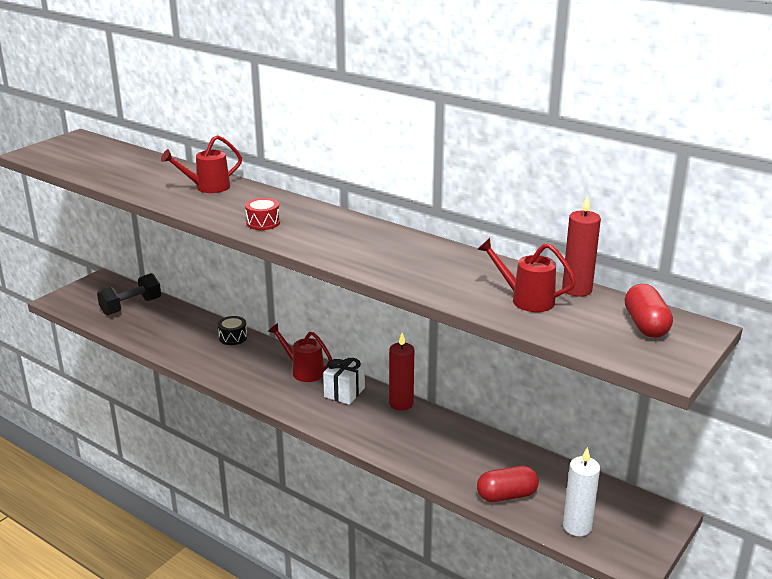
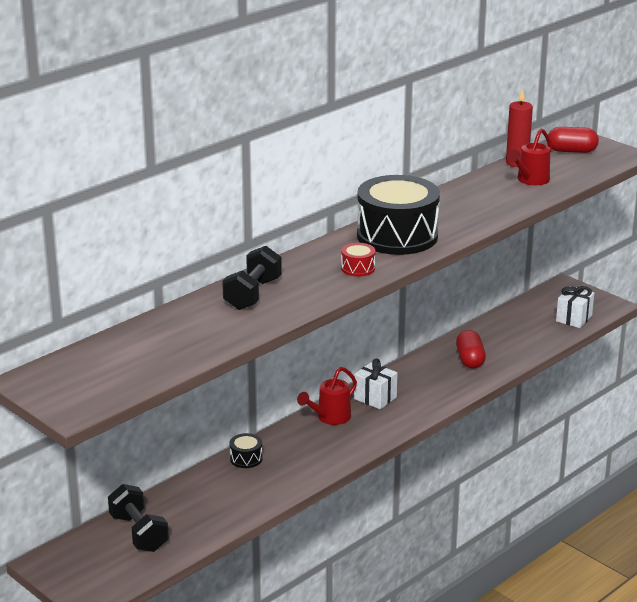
camera: 80 degrees left, 0 degrees up
(207, 187) = (252, 294): red watering can -> black dumbbell
(340, 235) = (397, 236): none -> black drum
(401, 404) = (401, 371): red candle -> none
(506, 495) = (536, 340): red capsule -> red capsule (470, 360)
(577, 527) = (574, 318): white candle -> white gift

